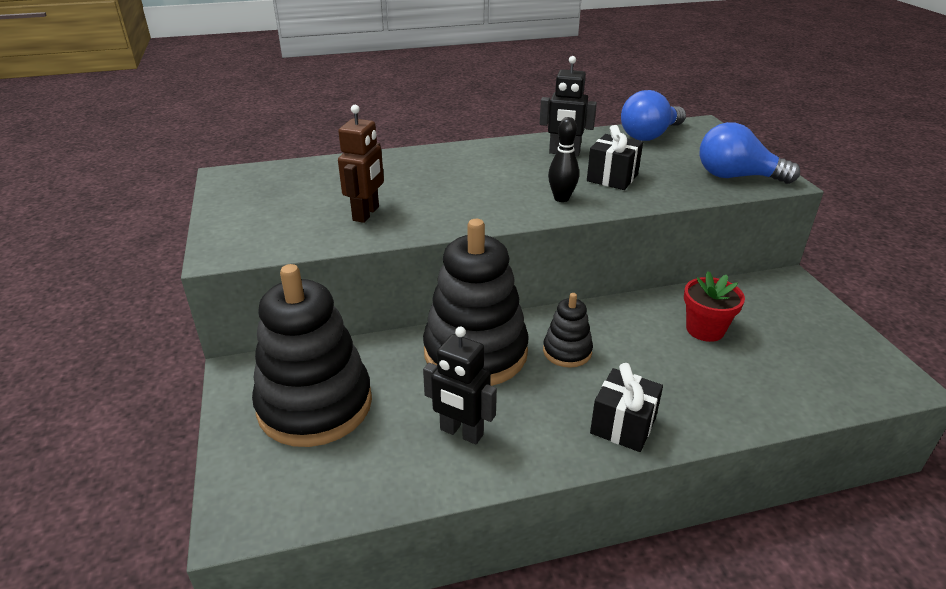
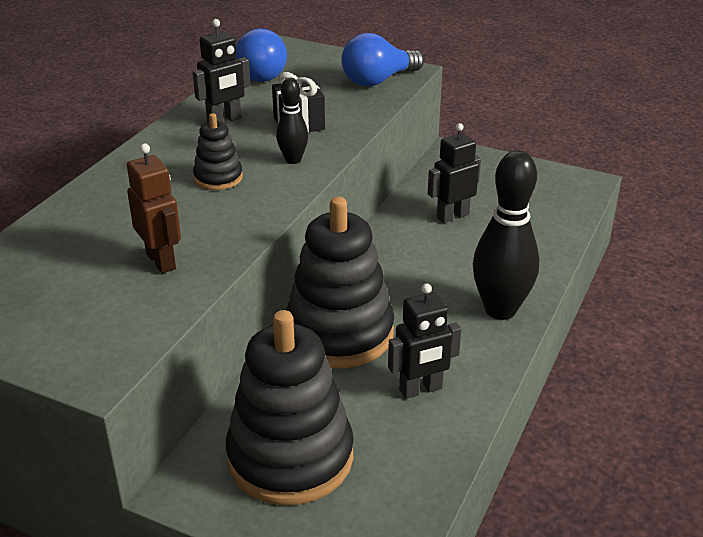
camera: 50 degrees left, 0 degrees up
(567, 351) = (396, 288): black stacking toy -> black stacking toy (218, 178)
(623, 425) = (500, 310): black gift -> black bowling pin
(705, 329) = (452, 216): red flower pot -> black robot

